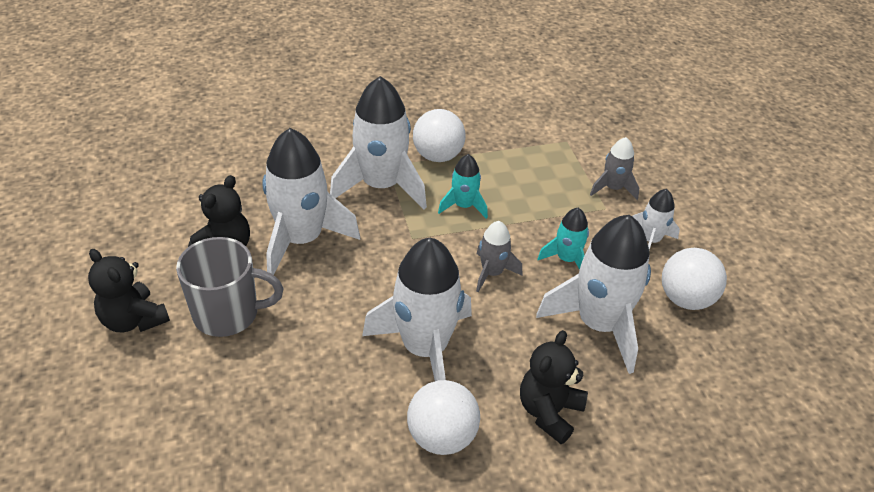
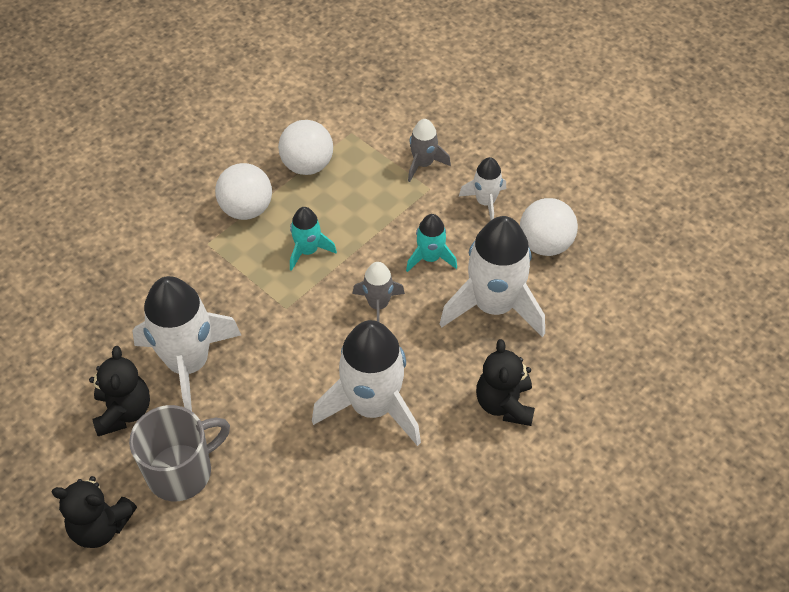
camera: 30 degrees left, 10 degrees up
(381, 186) = (218, 269): white rocket -> none
(442, 436) = (439, 472): white ball -> white ball (307, 165)

